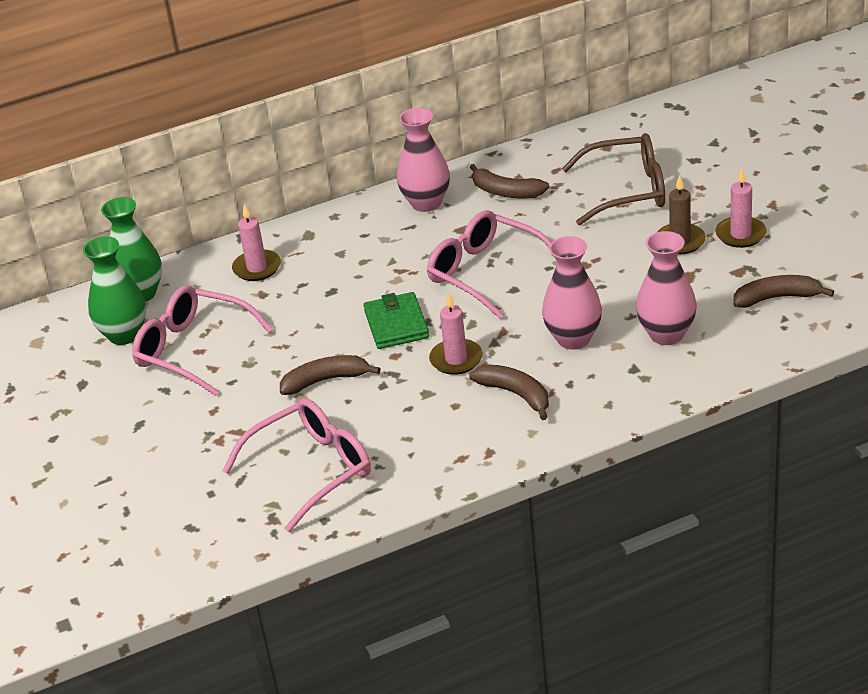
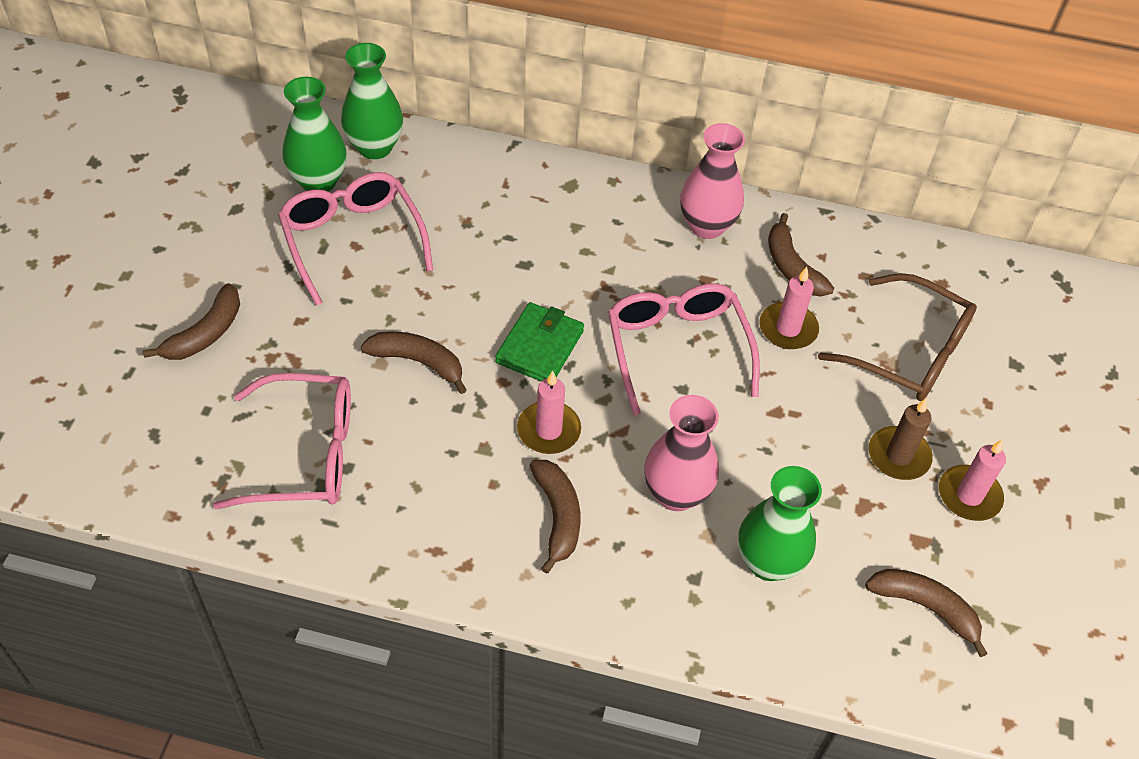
camera: 30 degrees right, 15 degrees up
(154, 458) = (205, 333): none -> brown banana
(257, 268) = (492, 190): pink candle -> pink candle (788, 328)
(666, 334) = (768, 562): pink vase -> green vase

